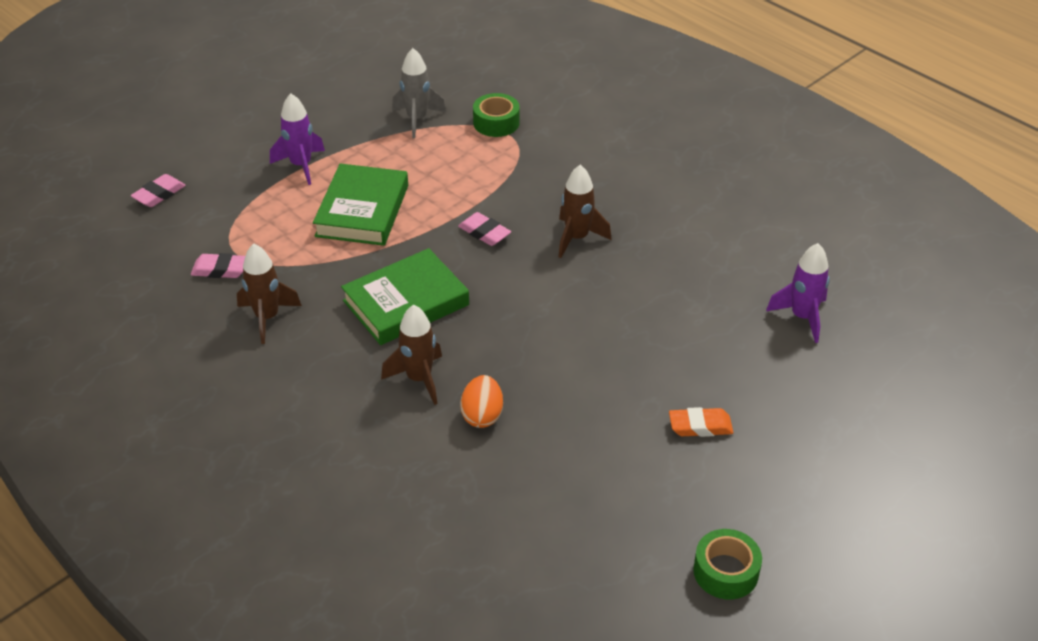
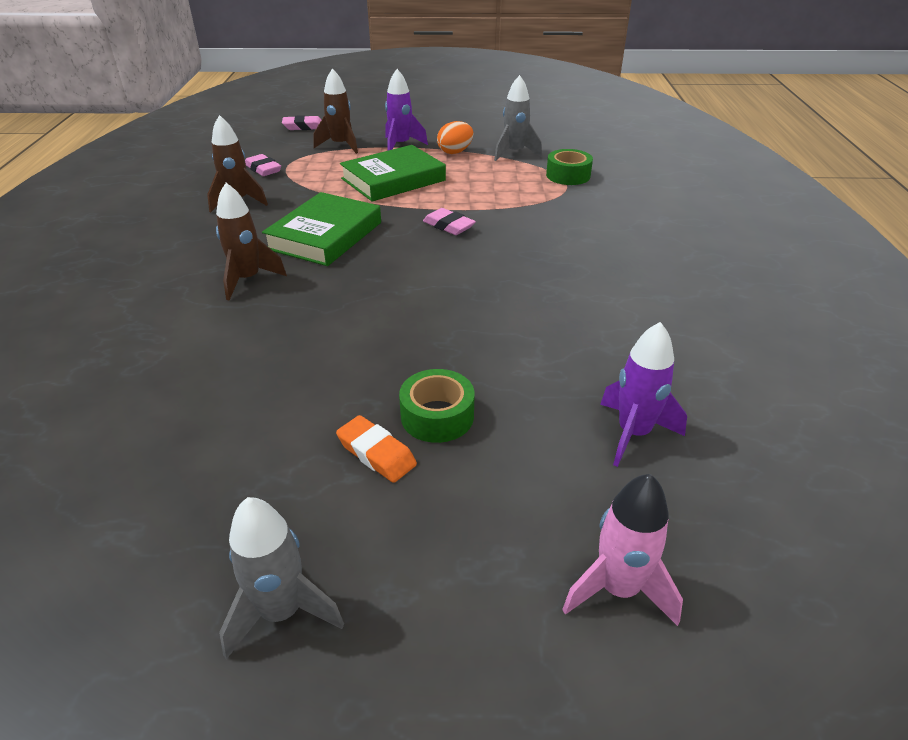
camera: 45 degrees right, 5 degrees down
(406, 302) = (325, 235): green book -> green book turned 75 degrees counterclockwise
(482, 415) = (239, 326): orange egg -> orange egg (455, 152)
(484, 233) = (448, 226): pink eraser -> pink eraser turned 45 degrees counterclockwise
(577, 238) = (512, 262): brown rocket -> brown rocket (340, 145)
(725, 572) = (164, 606): green tape -> green tape (437, 416)
(778, 528) = (282, 611): none -> grey rocket
(889, 402) = (618, 589): none -> pink rocket

